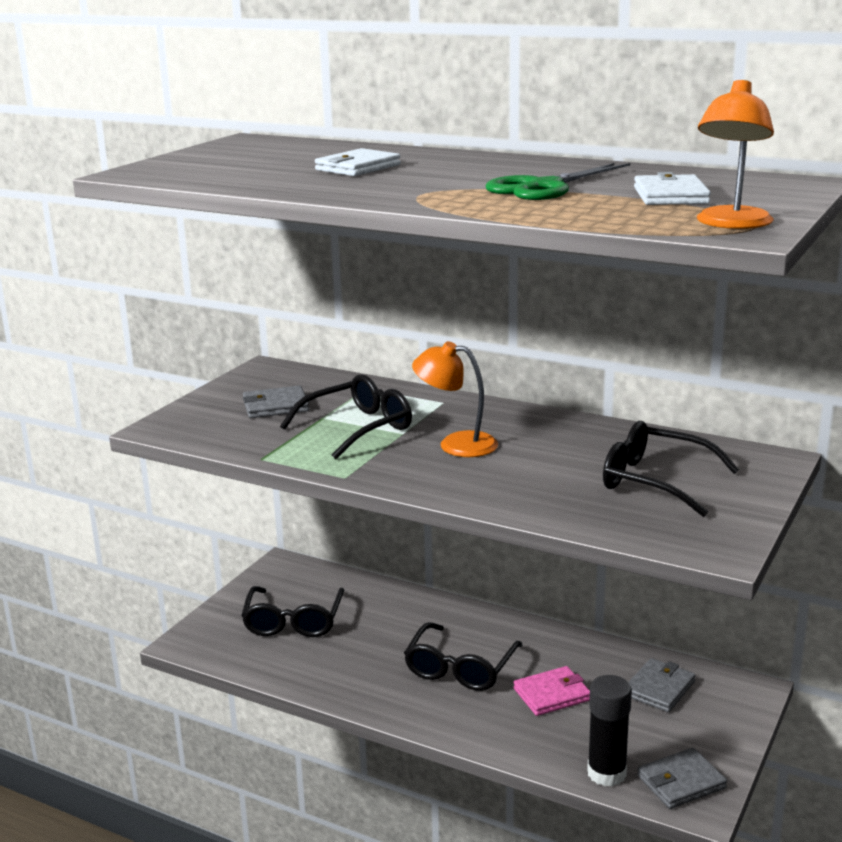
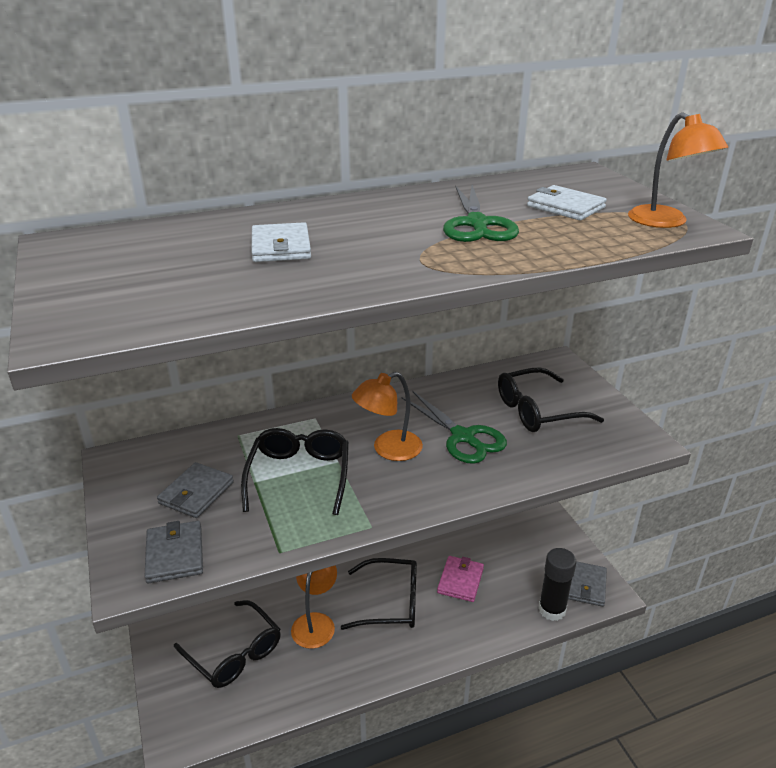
camera: 50 degrees left, 10 degrees up
(379, 641) = (315, 622): none -> orange lamp
(460, 668) = (390, 602): black glasses -> black glasses turned 60 degrees counterclockwise
(537, 465) = (463, 437): none -> green scissors
(659, 688) = (501, 534): grey wallet -> grey wallet (175, 554)

